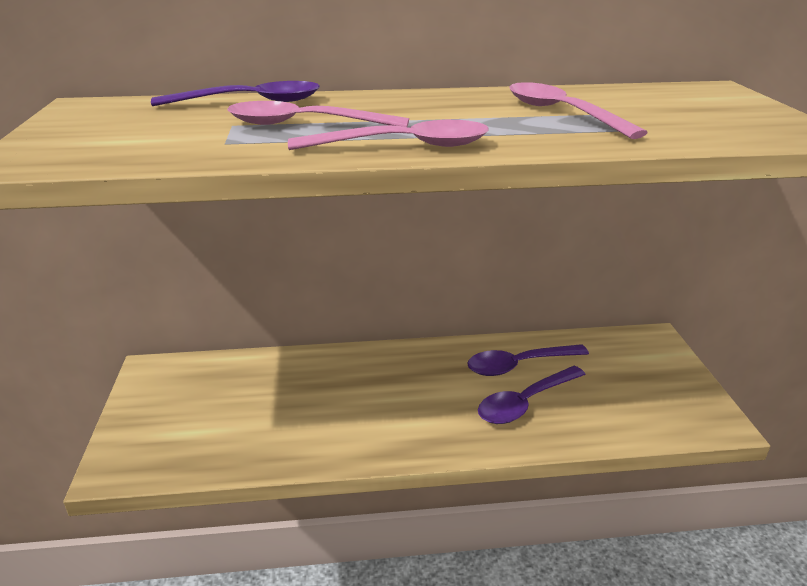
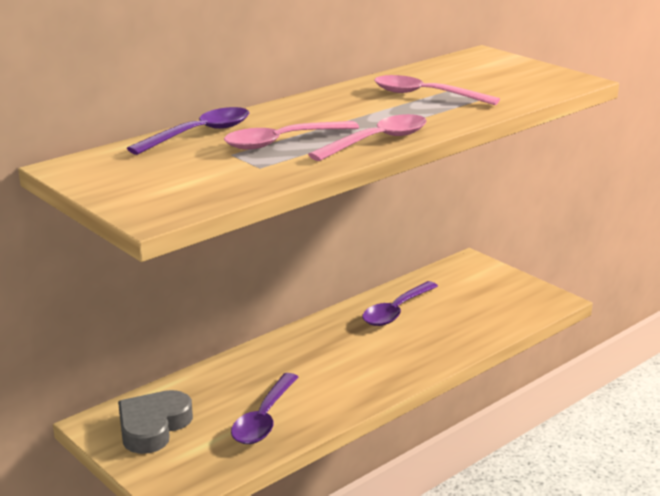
camera: 35 degrees left, 5 degrees down
(181, 393) = (153, 426): none -> grey heart
(525, 403) = (427, 333): purple spoon -> purple spoon (264, 419)

